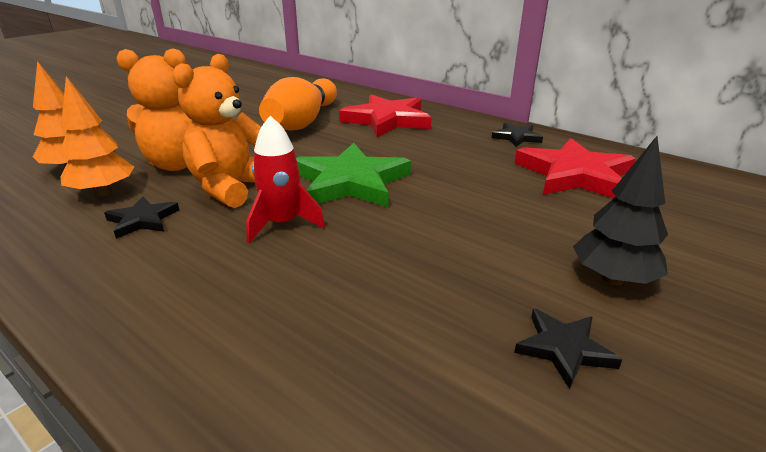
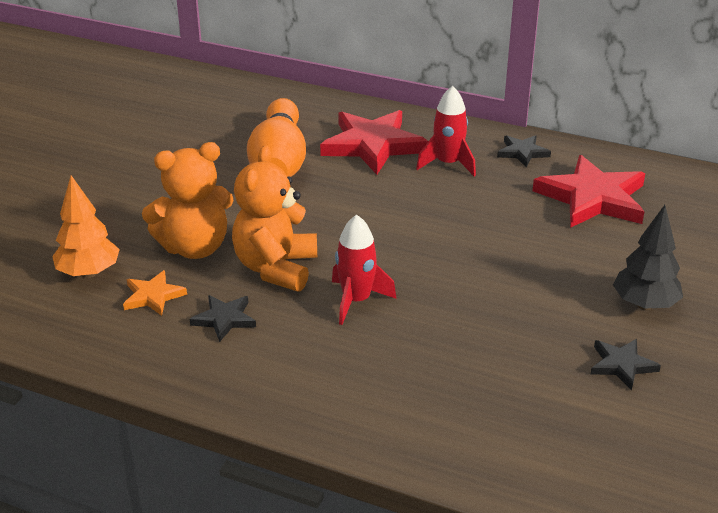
camera: 15 degrees left, 5 degrees up
(103, 193) = (153, 296): orange tree -> orange star
(351, 182) = (387, 242): green star -> none
(444, 137) = (448, 164): none -> red rocket

